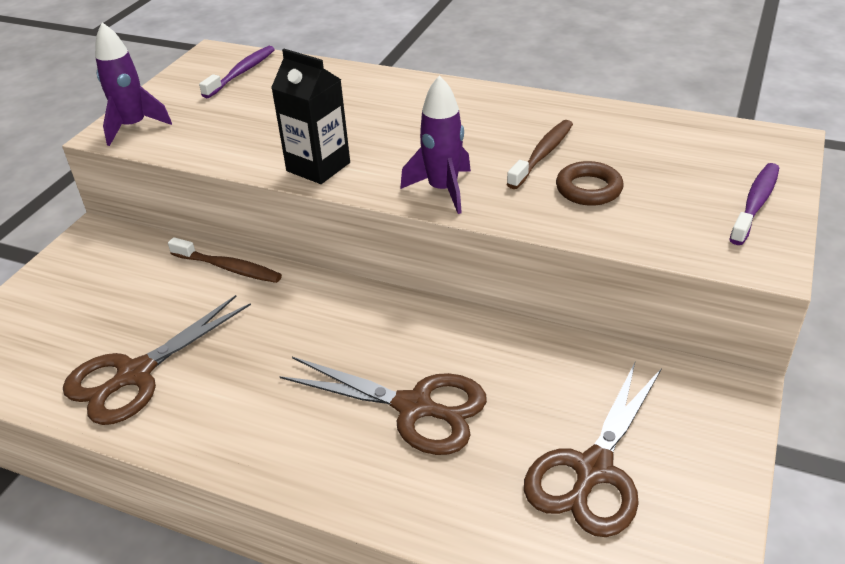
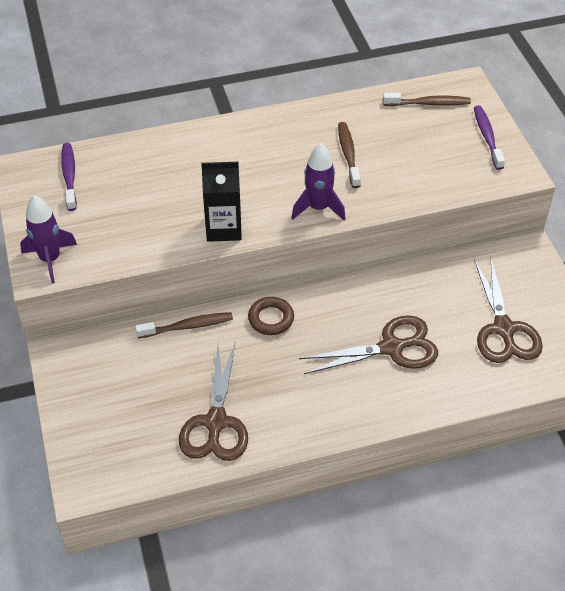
camera: 40 degrees left, 10 degrees up
(588, 189) = (397, 168): brown ring -> brown ring (271, 319)
(707, 143) = (429, 103): none -> brown toothbrush

